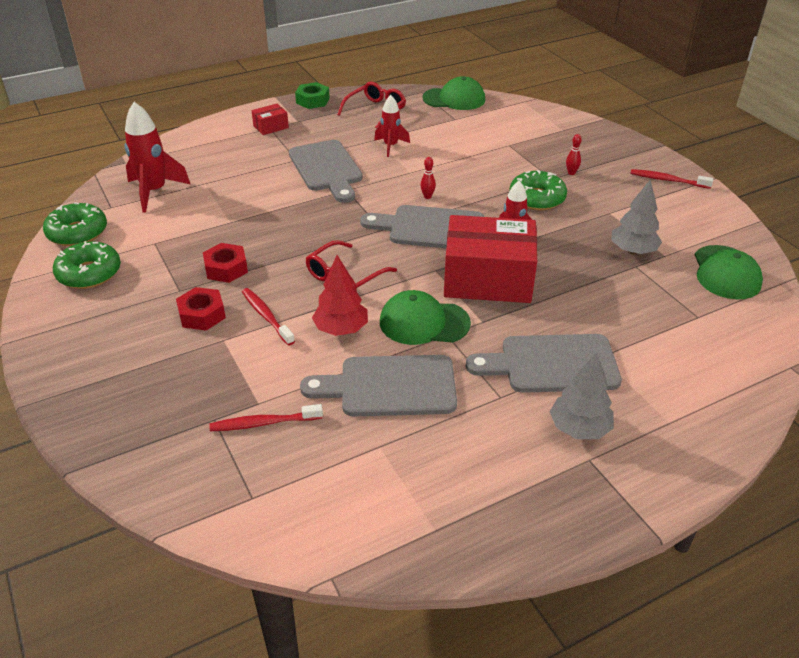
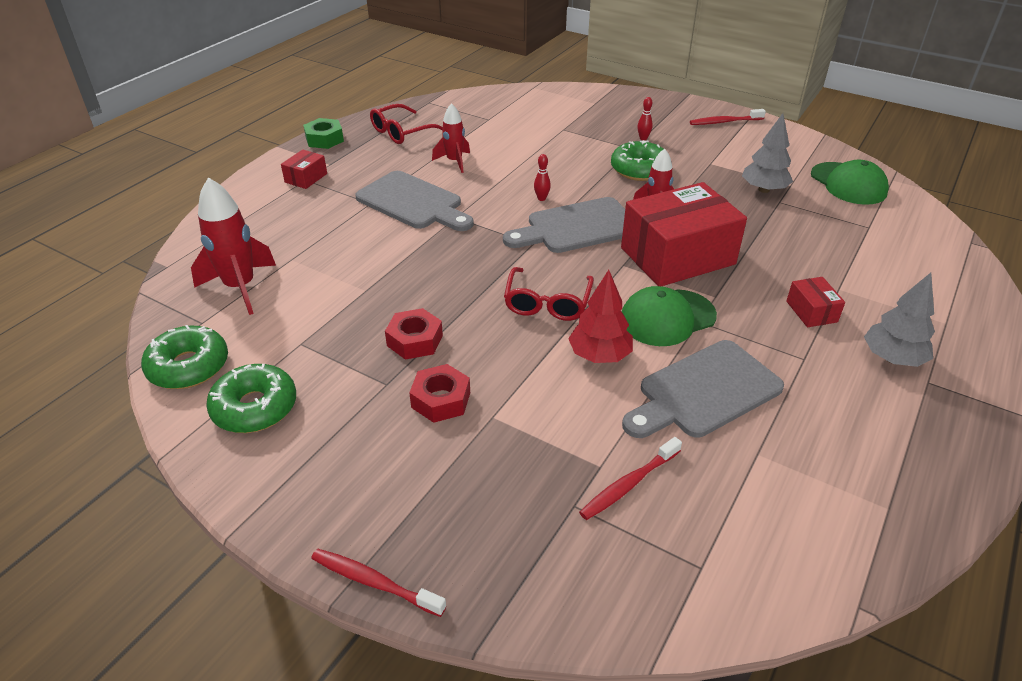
camera: 30 degrees left, 0 degrees up
(266, 316) = (512, 373): red toothbrush -> red toothbrush (374, 582)
(375, 111) = (402, 132): red glasses -> red glasses turned 135 degrees counterclockwise
(454, 99) = (468, 101): green cap -> none
(552, 364) = (811, 311): grey cutting board -> red box

